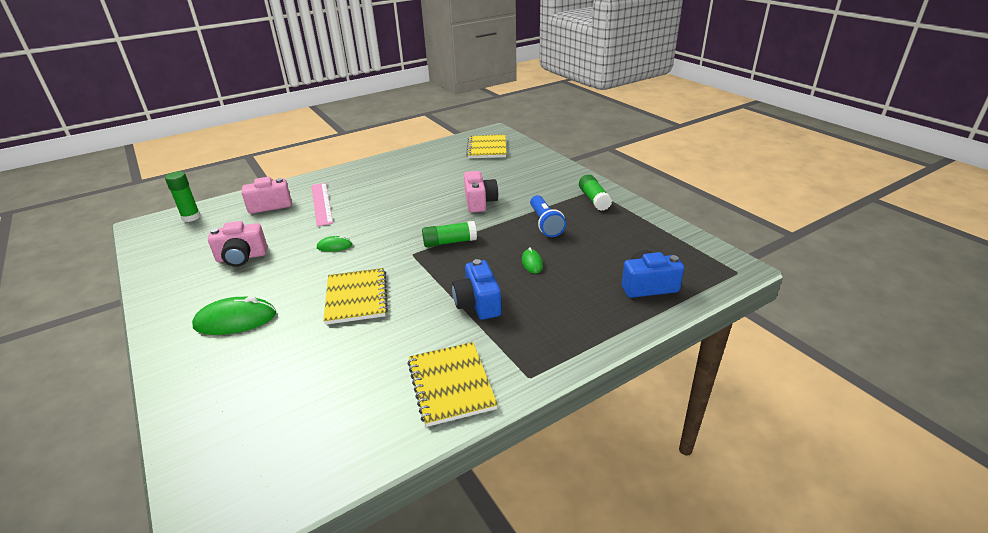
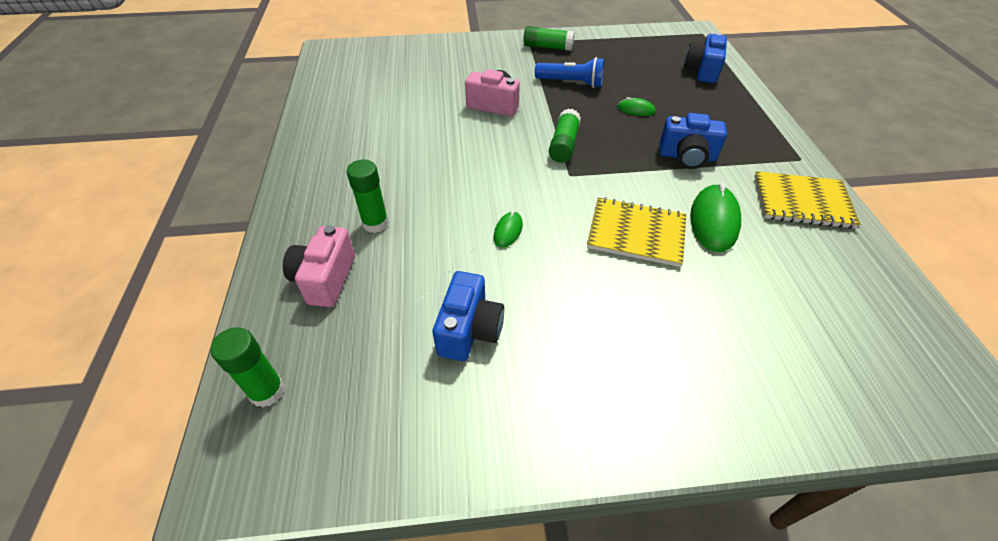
camera: 65 degrees left, 15 degrees up
(235, 320) = (633, 351): green mouse -> green mouse (714, 221)
(241, 257) = (469, 330): pink camera -> blue camera
(321, 203) = (375, 223): pink ruler -> green glue stick
(487, 148) = (366, 66): yellow notebook -> none

